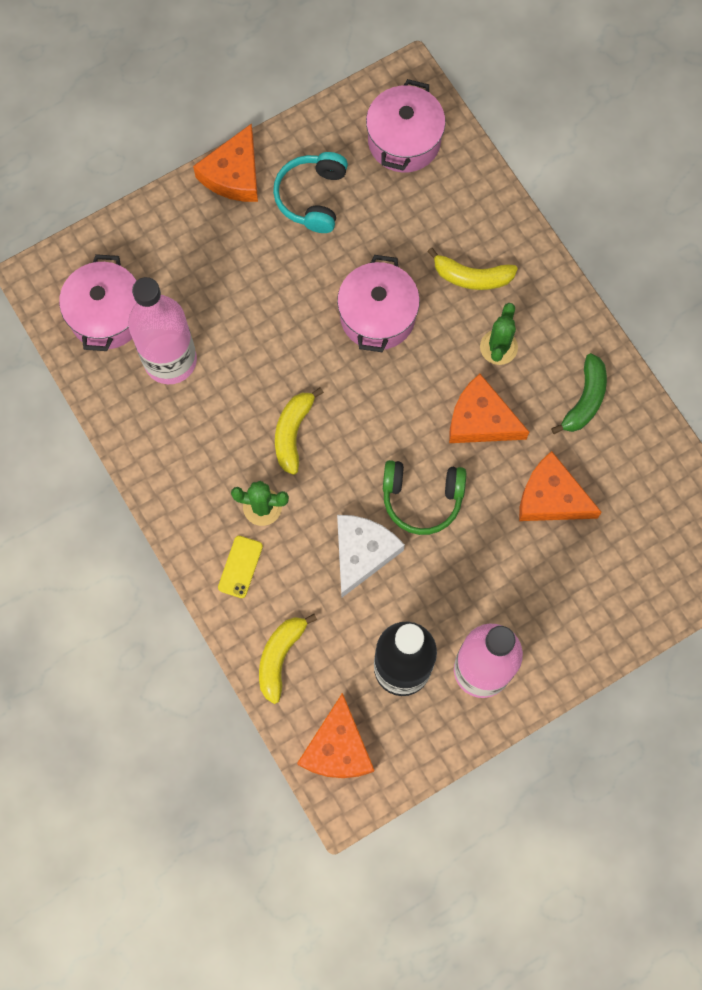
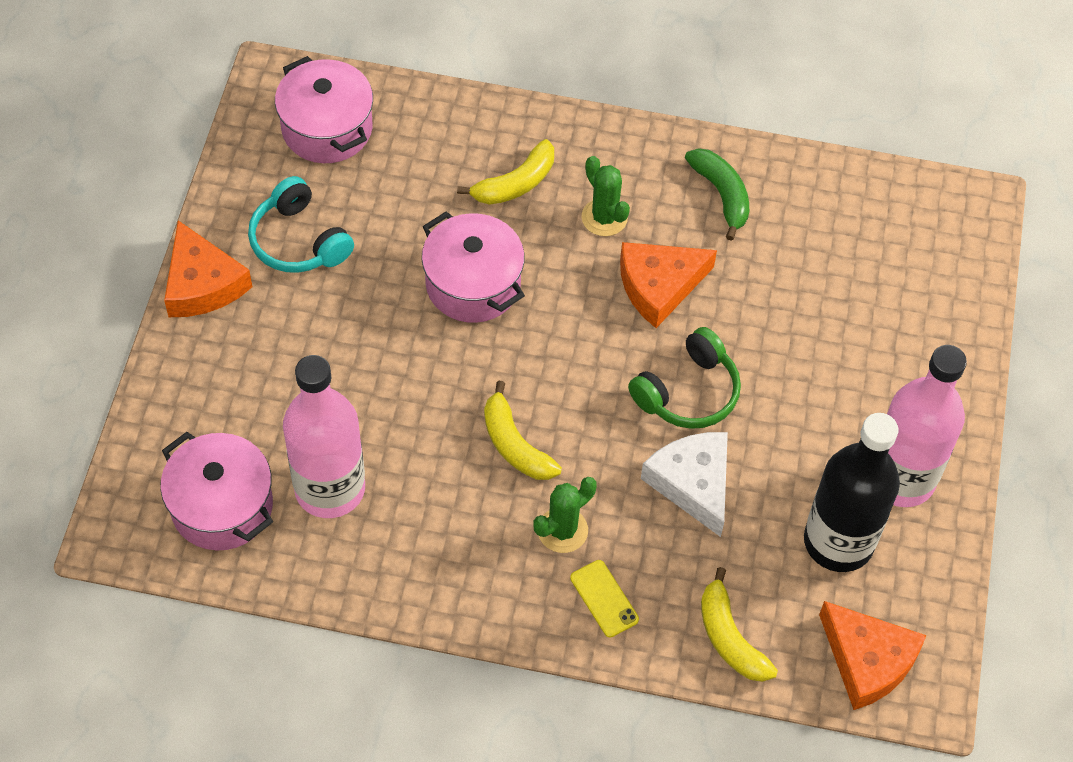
camera: 50 degrees left, 15 degrees down
(551, 497) = (788, 292): orange cheese -> none

